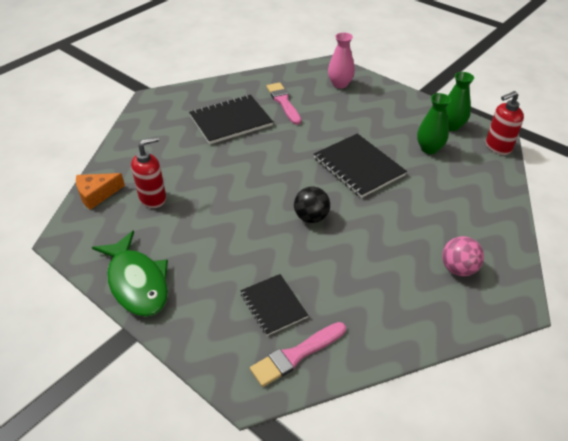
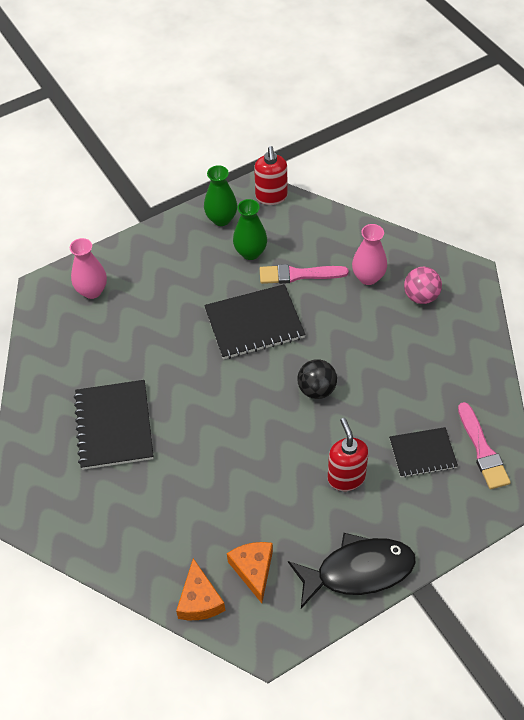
camera: 70 degrees left, 10 degrees up
(127, 217) = (253, 570): none -> orange cheese
(137, 282) = (358, 571): green fish -> black fish
(153, 198) = (230, 537): red soap dispenser -> red soap dispenser (346, 477)
(283, 102) = (101, 360): pink brush -> pink brush (298, 275)
(455, 225) = (368, 277): none -> pink vase

